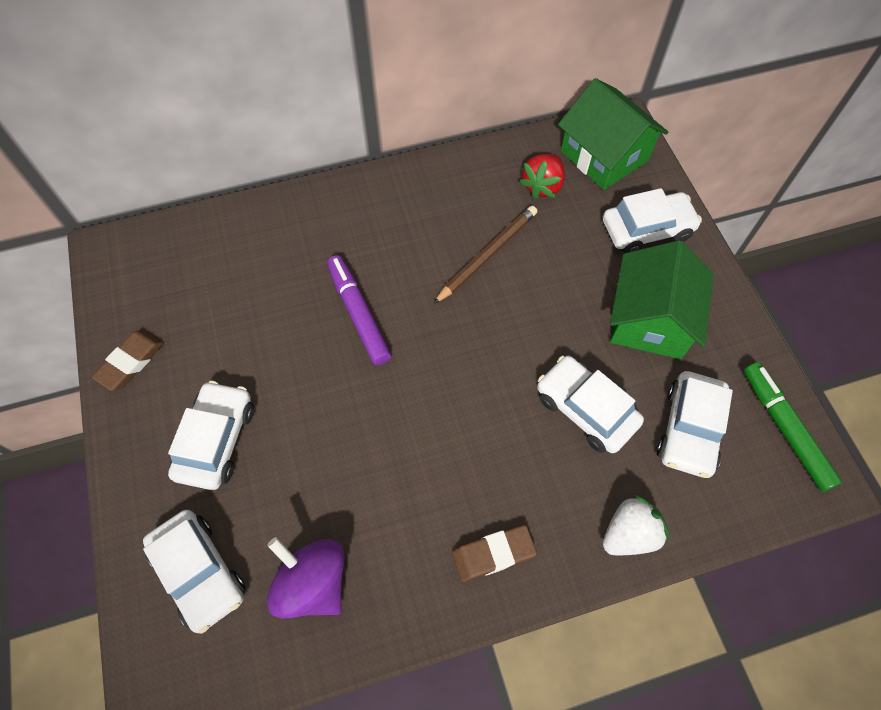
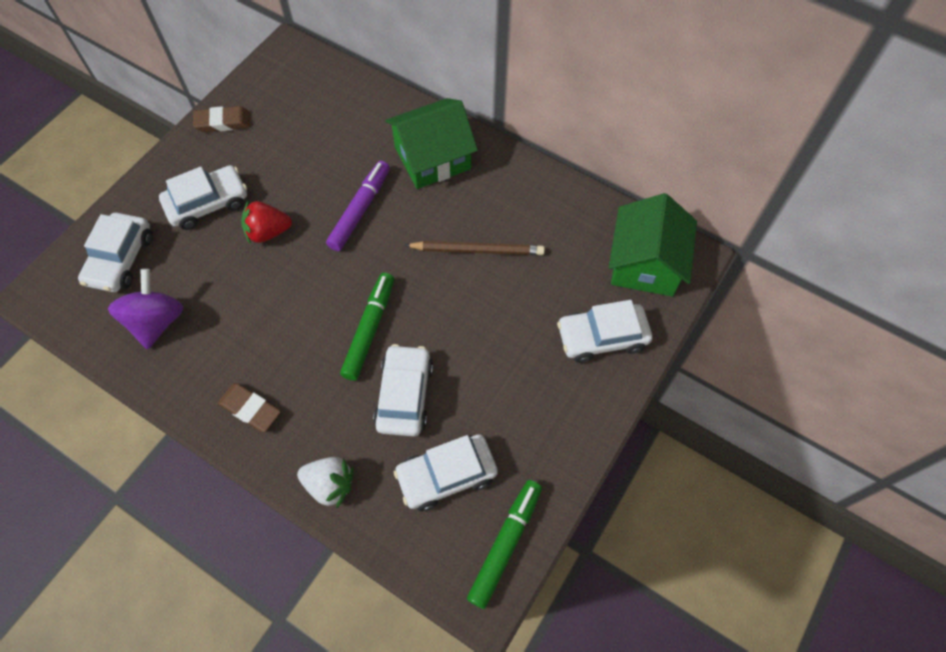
camera: 50 degrees right, 0 degrees up
(494, 392) = (369, 329): none -> green marker
(542, 186) = (573, 243): red strawberry -> red strawberry (268, 232)
(647, 230) = (602, 337): white car -> white car turned 135 degrees clockwise
(650, 320) = (519, 391): green house -> green house (432, 158)

